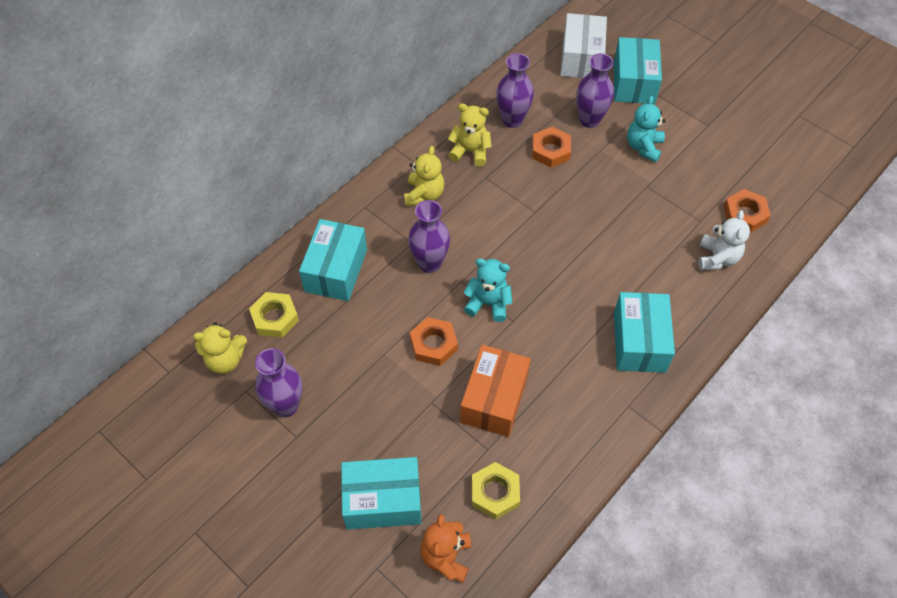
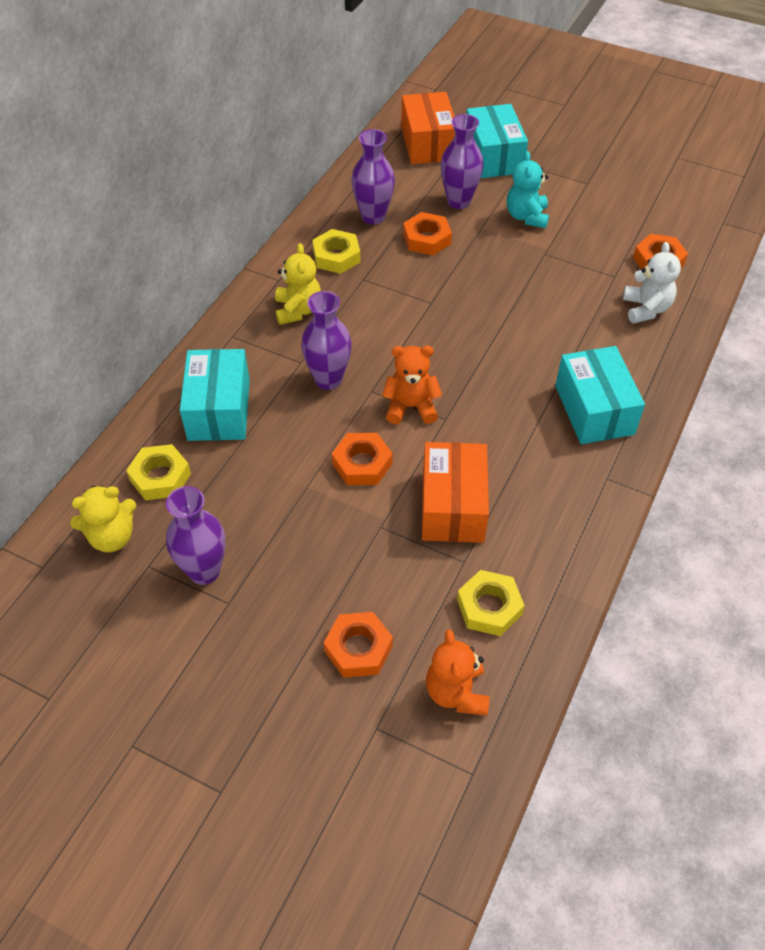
camera: 15 degrees left, 5 degrees down
(382, 500) = (358, 648): turquoise box -> orange nut
(470, 151) = (336, 256): yellow teddy bear -> yellow nut
(488, 303) = (411, 407): turquoise teddy bear -> orange teddy bear
(581, 58) = (428, 144): white box -> orange box

